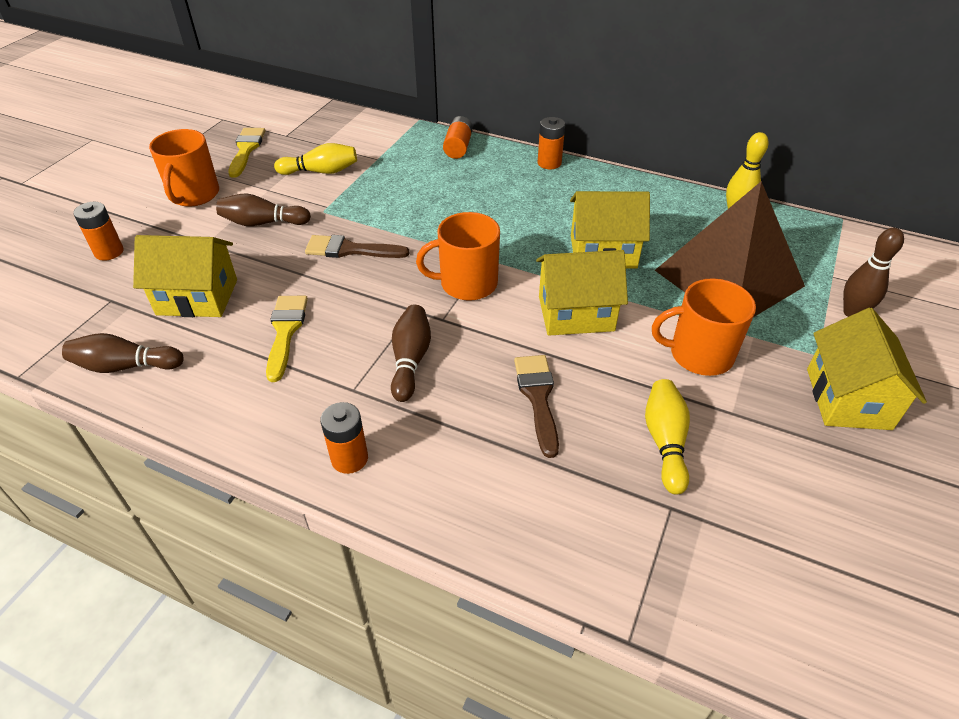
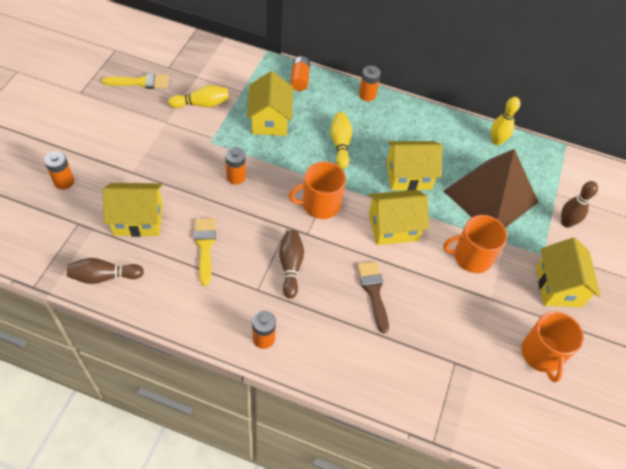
camera: 10 degrees left, 10 degrees up
(194, 195) = (112, 127): orange mug -> orange mug (542, 355)
(246, 149) = (141, 82): yellow brush -> yellow brush turned 90 degrees clockwise
(263, 223) = (169, 153): brown bowling pin -> none
(350, 250) = (236, 177): brown brush -> orange battery
(410, 188) = (270, 120): none -> yellow house
(665, 442) = (451, 320): yellow bowling pin -> yellow bowling pin (340, 144)

